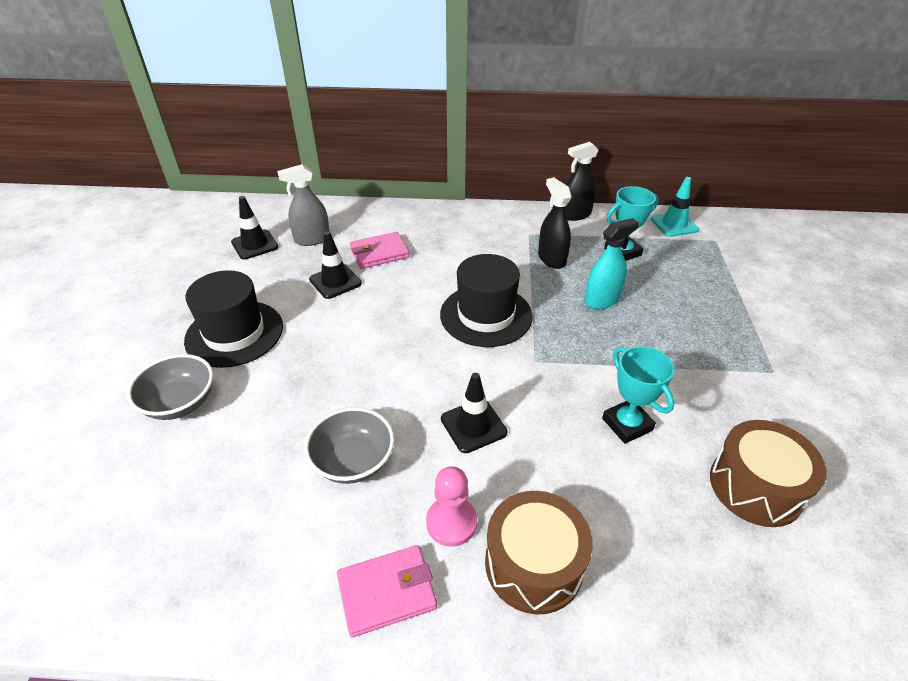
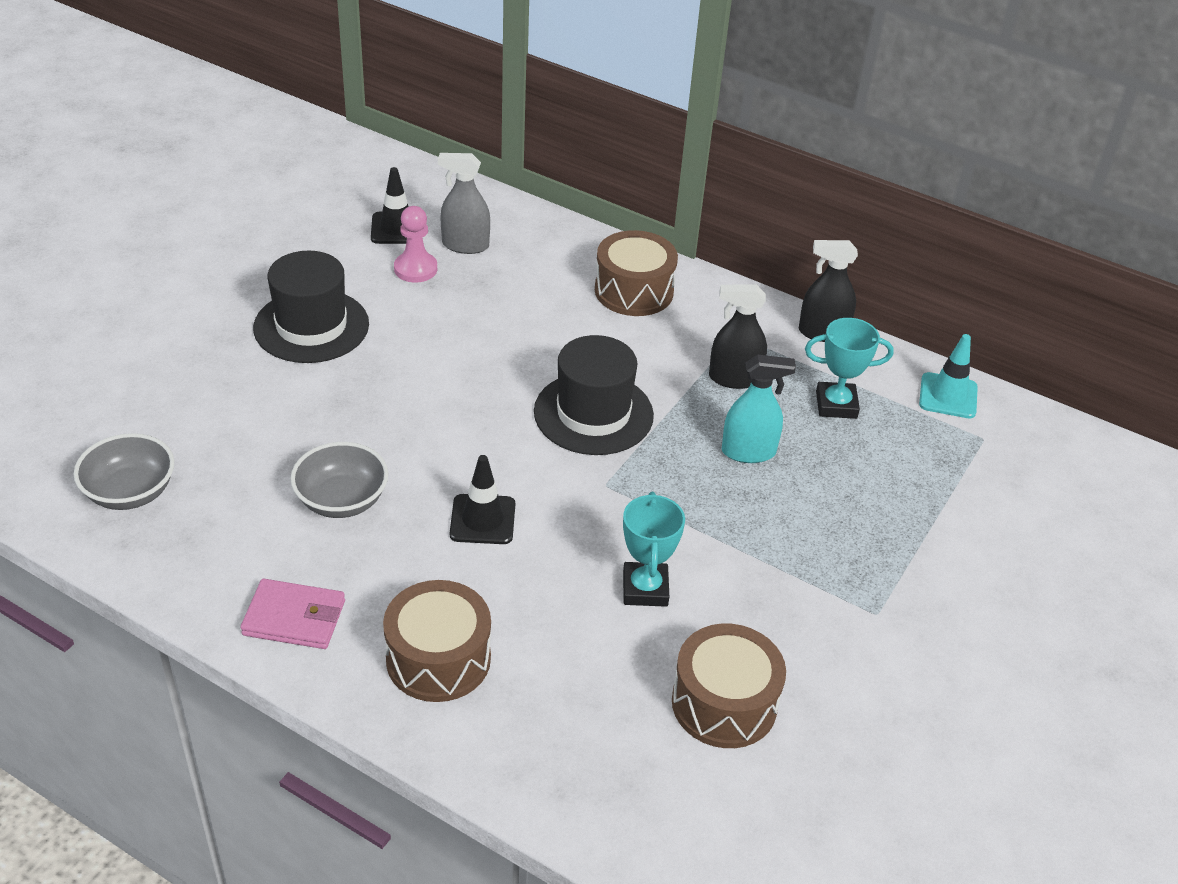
camera: 25 degrees right, 0 degrees up
(180, 403) = (219, 377): grey bowl -> grey bowl (130, 492)
(335, 281) = (455, 308): black traffic cone -> none
(379, 253) = (530, 292): pink wallet -> none
(445, 230) = (634, 291): none -> brown drum
(451, 522) = (391, 592): pink pawn -> pink pawn (415, 269)
(551, 259) = (734, 378): black spray bottle -> black spray bottle turned 90 degrees counterclockwise

